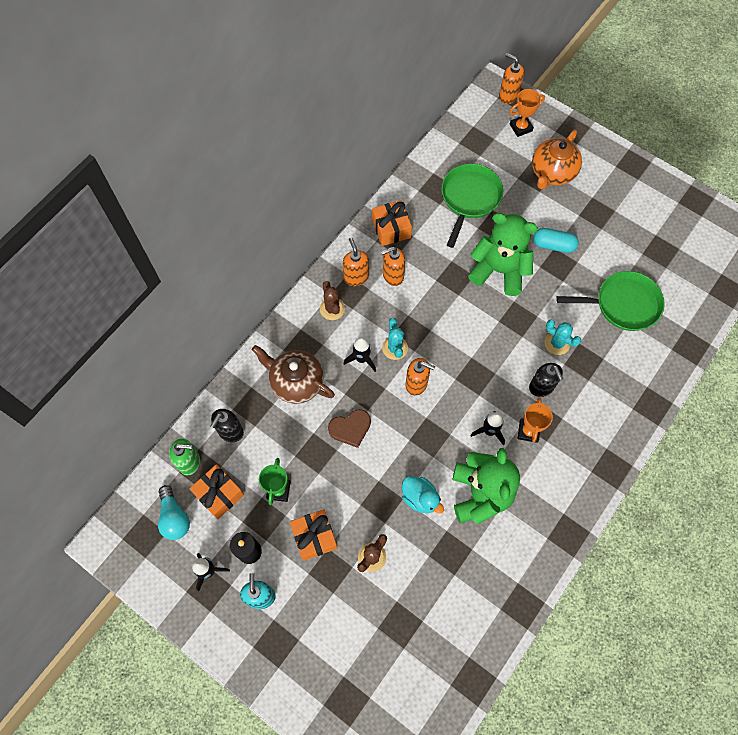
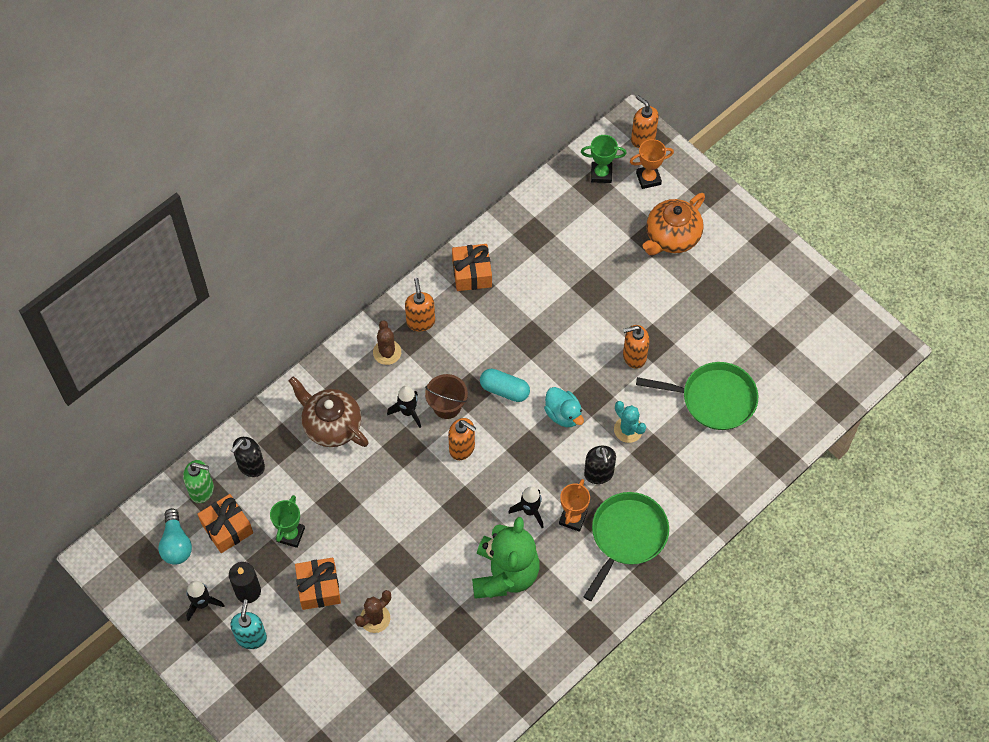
camera: 10 degrees right, 5 degrees down
(350, 428) = (380, 483): brown heart -> none
(392, 276) = (462, 326): orange soap dispenser -> orange soap dispenser (634, 356)
(395, 348) = (447, 406): turquoise cactus -> brown bucket
(420, 498) = (439, 568): turquoise duck -> turquoise duck (563, 414)
(469, 198) = (569, 252): green pan -> green pan (627, 536)
(481, 129) = (601, 174): none -> green trophy
(499, 270) = (583, 339): green teddy bear -> none
(553, 245) = (652, 320): turquoise capsule -> turquoise capsule (504, 390)

